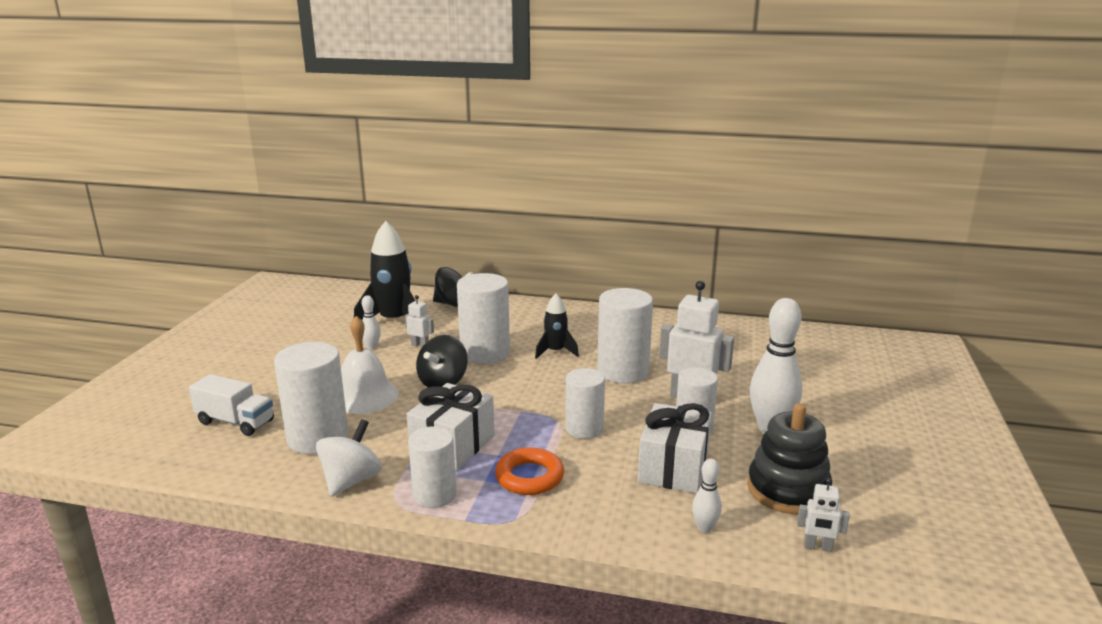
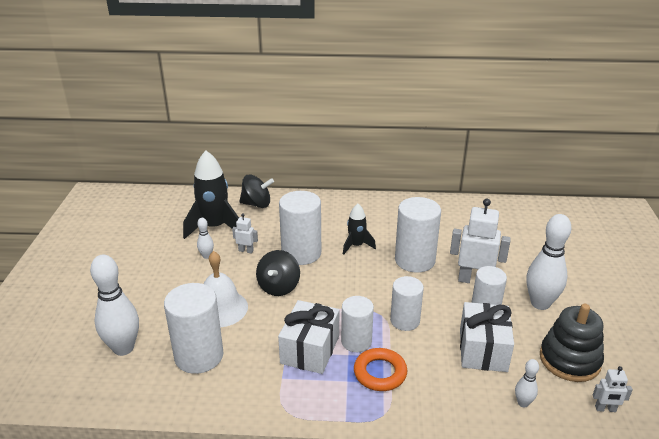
camera: 10 degrees left, 10 degrees up
(235, 422) = (123, 348): white truck -> white bowling pin
(351, 480) = (243, 395): white spinning top -> none
(434, 495) = (314, 400): white cylinder -> white cylinder (356, 341)

